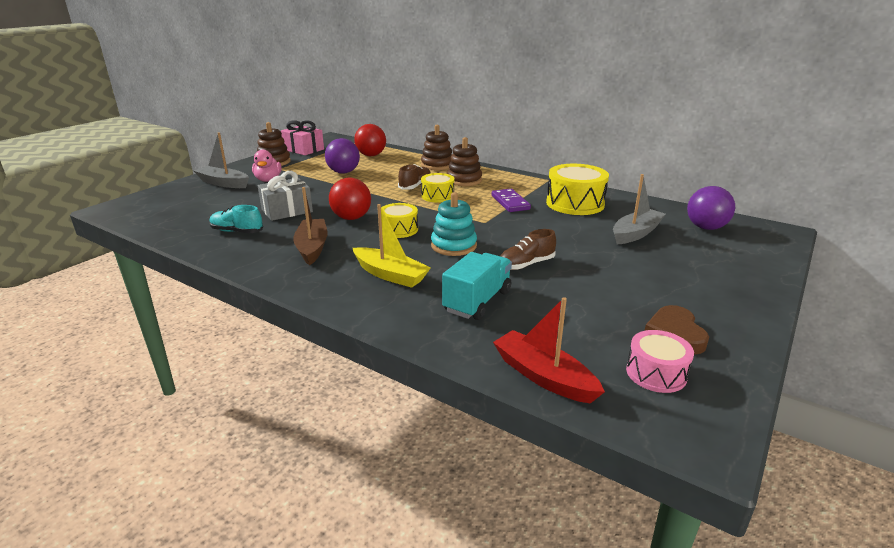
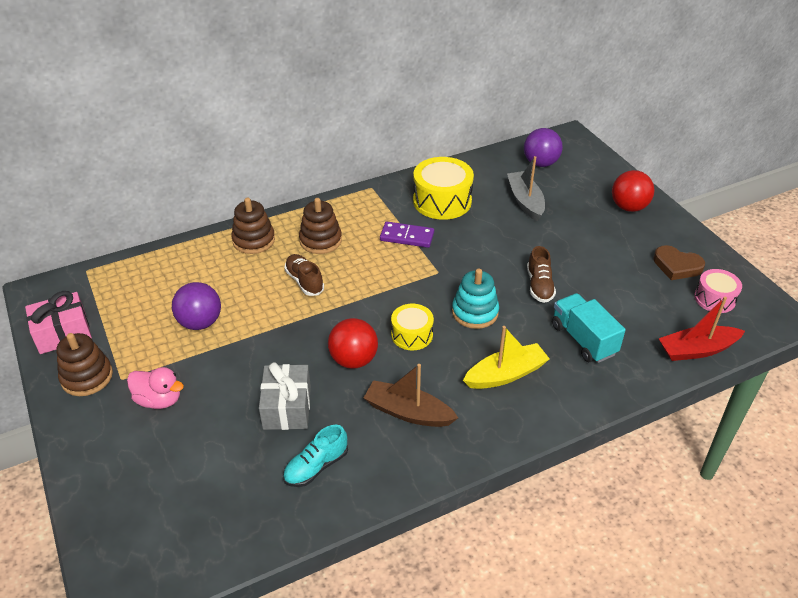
camera: 60 degrees left, 15 degrees up
(223, 183) = (126, 449): grey boat -> none
(371, 155) = (161, 279): red ball -> red ball (628, 207)
(437, 196) = (348, 276): yellow drum -> none

